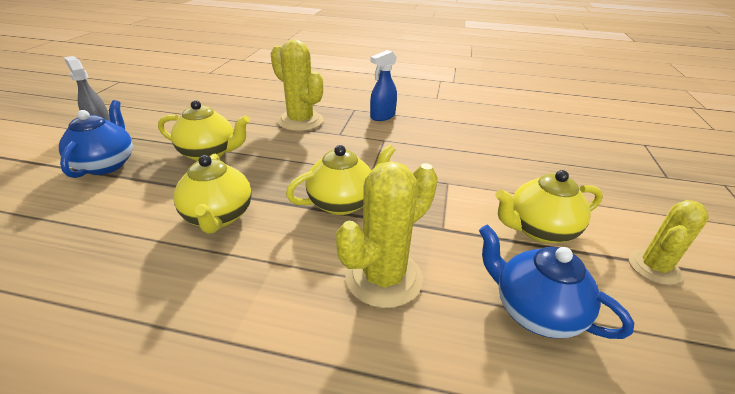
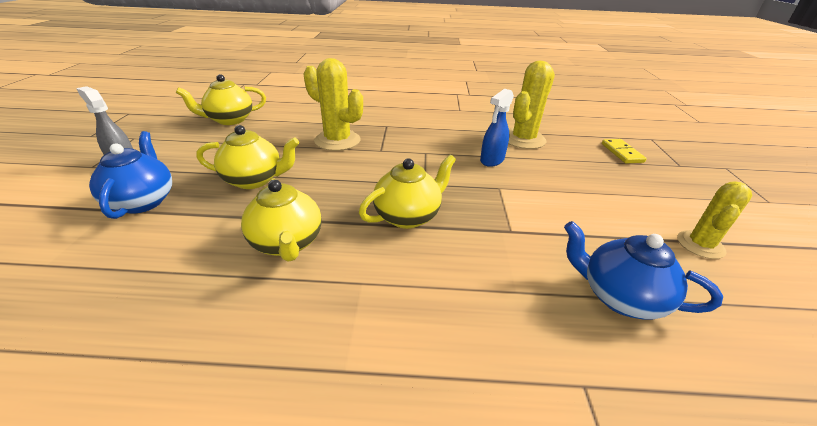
camera: 10 degrees left, 0 degrees up
(382, 116) = (415, 130): blue spray bottle -> blue spray bottle (491, 160)
(383, 277) = (474, 284): yellow cactus -> yellow cactus (523, 139)
(539, 230) = (595, 223): yellow teapot -> yellow teapot (230, 120)
(602, 157) = (622, 153): none -> yellow domino

